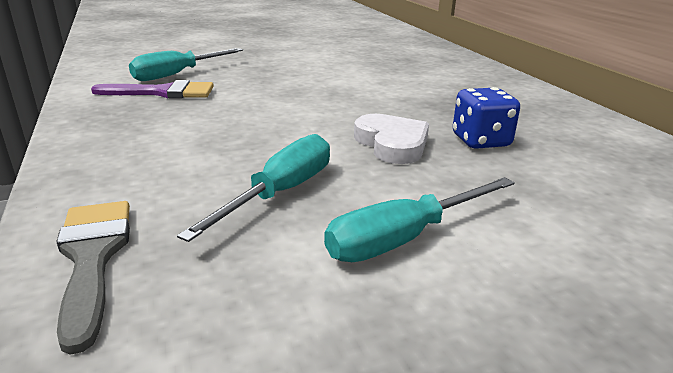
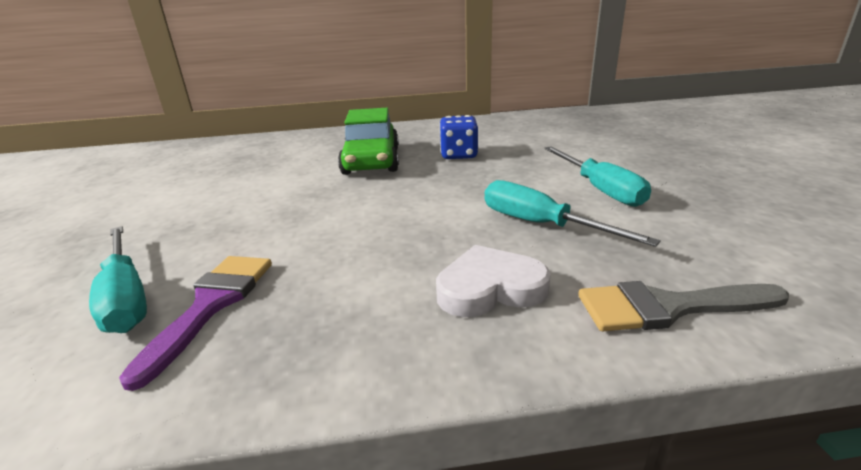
camera: 75 degrees left, 0 degrees up
(392, 144) = (455, 180): white heart -> white heart (490, 288)
(427, 102) = (371, 161): none -> green car

